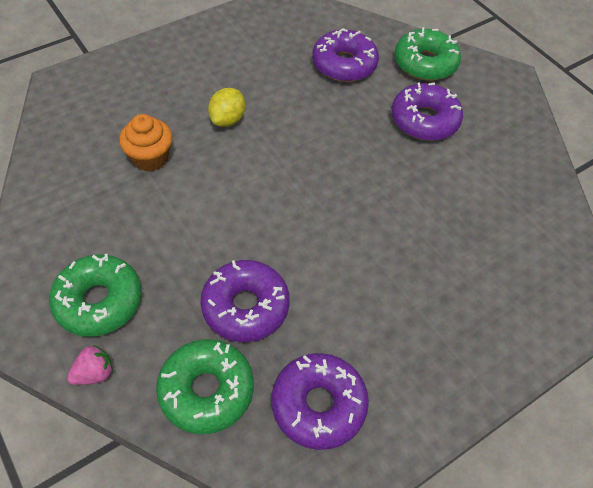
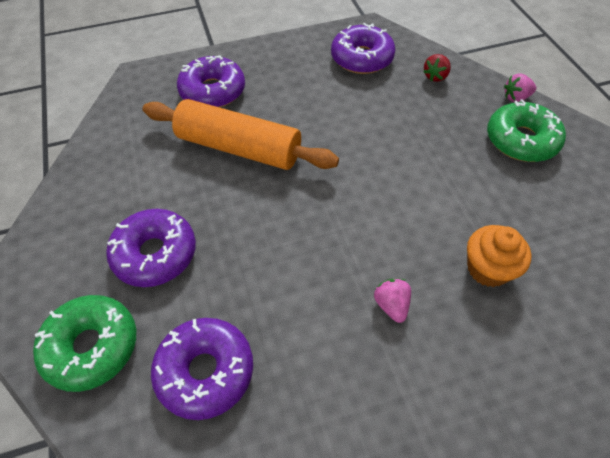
camera: 160 degrees left, 0 degrees up
(206, 390) = (435, 76): green donut -> red strawberry
(227, 120) = (391, 305): yellow lemon -> pink strawberry
(245, 307) = (401, 116): purple donut -> purple donut (213, 91)
(411, 226) = (239, 148): none -> orange rolling pin

